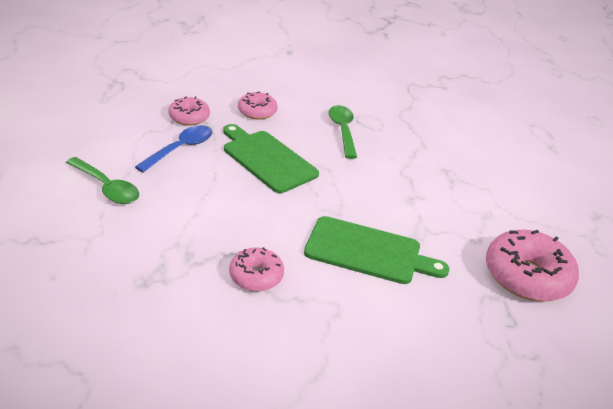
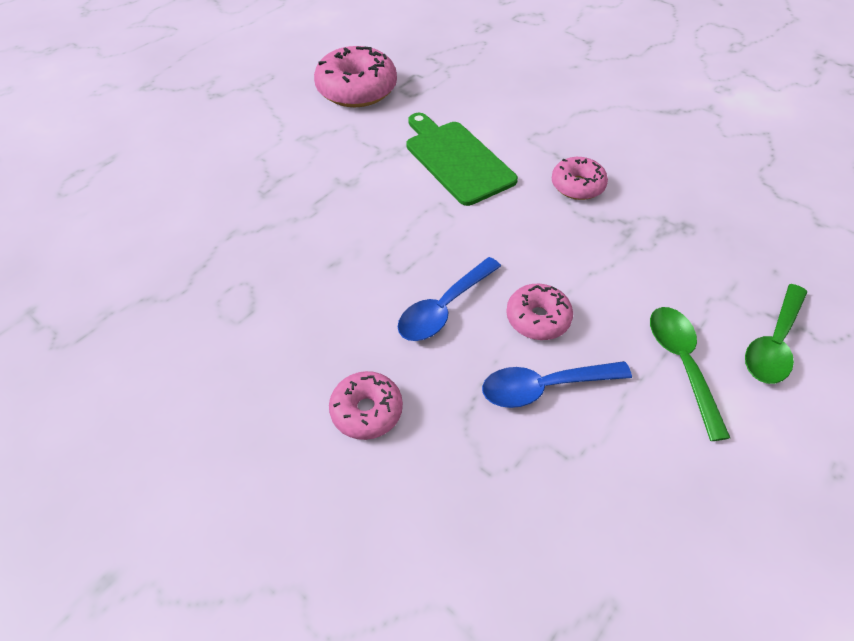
camera: 135 degrees left, 15 degrees up
(189, 117) = (484, 456): pink donut -> pink donut (537, 318)
(267, 159) = (444, 308): green cutting board -> blue spoon
(342, 130) = (293, 305): green spoon -> green spoon (773, 343)

